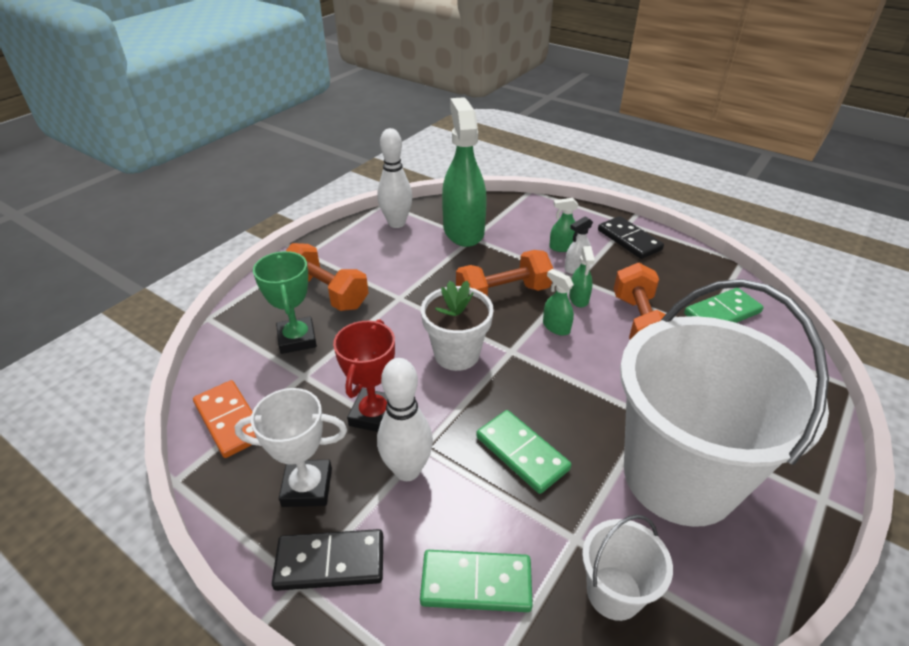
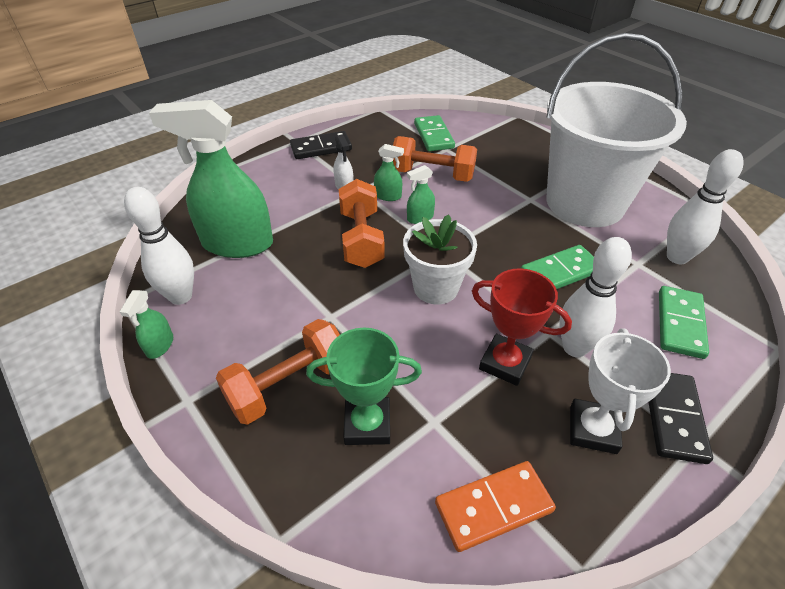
camera: 75 degrees left, 5 degrees up
(562, 247) = (309, 186): green spray bottle -> green spray bottle (160, 345)
(614, 592) = (677, 257): white bucket -> white bowling pin

